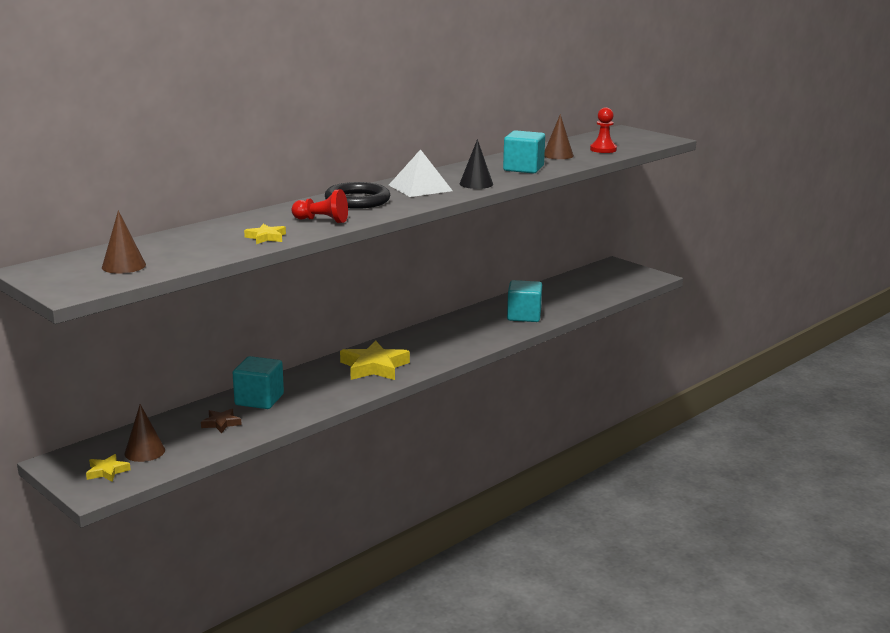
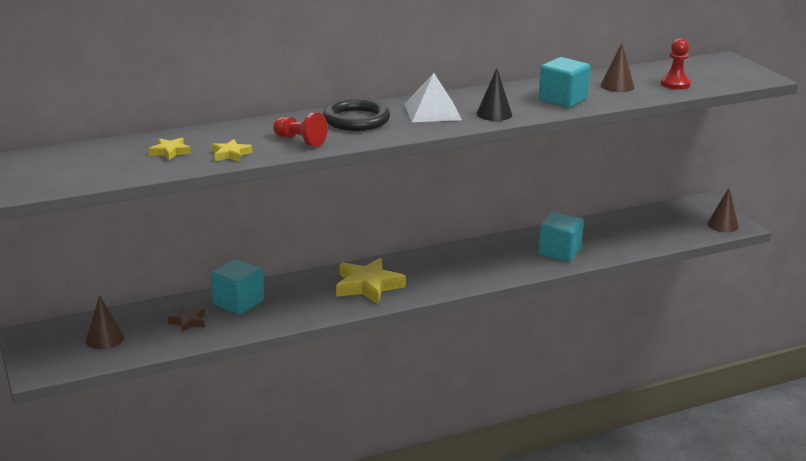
camera: 20 degrees right, 5 degrees up
(107, 471) = (61, 353): yellow star -> yellow star (170, 152)
(123, 266) = (78, 169): brown cone -> brown cone (722, 225)

